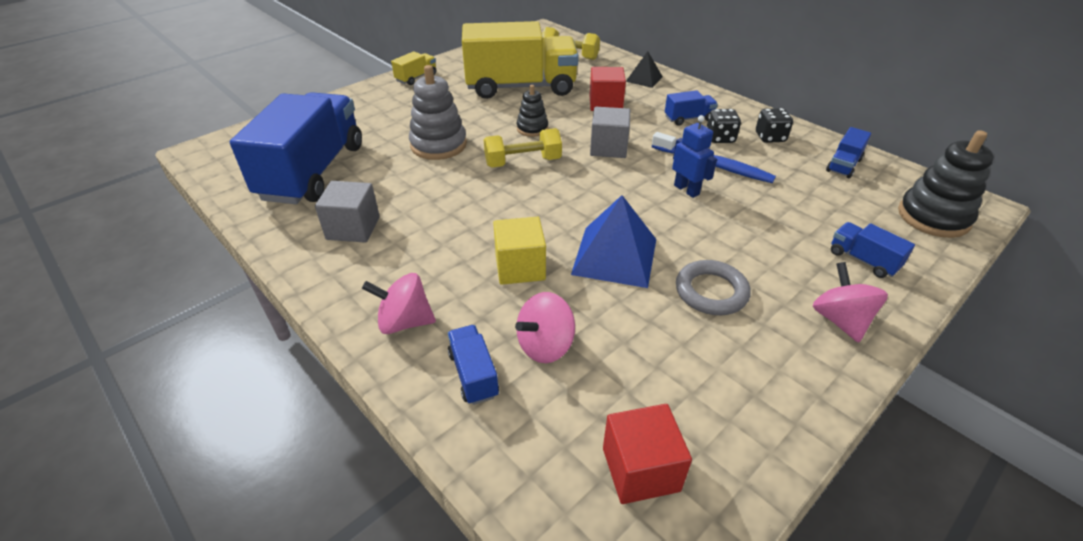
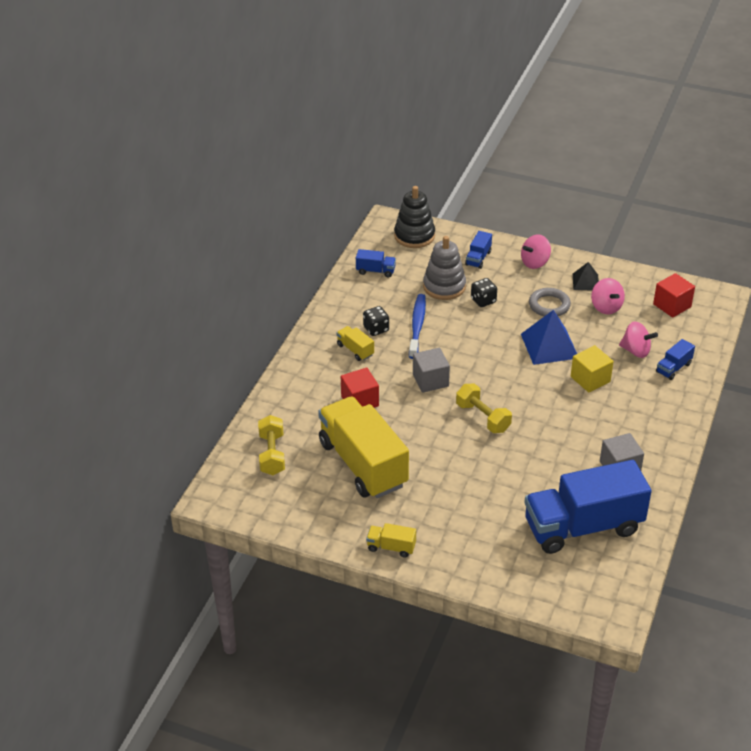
camera: 115 degrees left, 0 degrees up
(404, 322) = (666, 406): pink spinning top -> pink spinning top (606, 307)
(438, 145) = (494, 473): grey stacking toy -> grey stacking toy (444, 286)
(532, 128) = (431, 430): black stacking toy -> none
(644, 79) = (295, 391): black pyramid -> black pyramid (585, 282)
(686, 190) = (458, 332): blue robot -> none
(688, 118) = (355, 350): blue truck -> yellow truck
(770, 137) = (358, 306): black dice -> black dice (483, 301)

